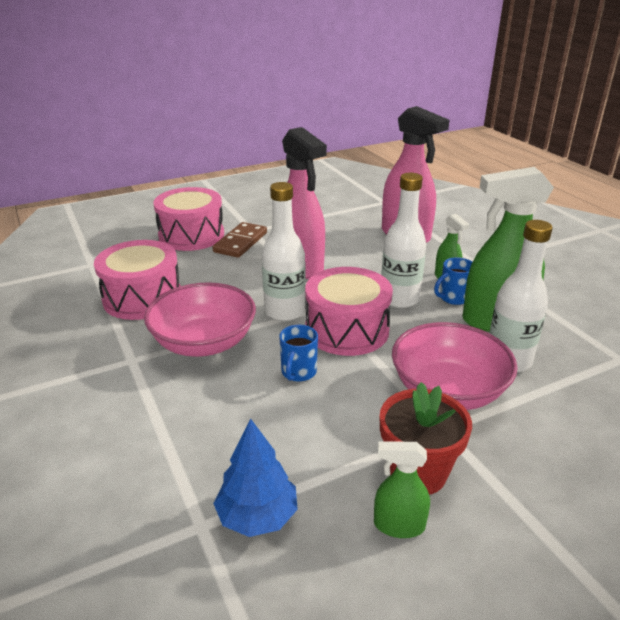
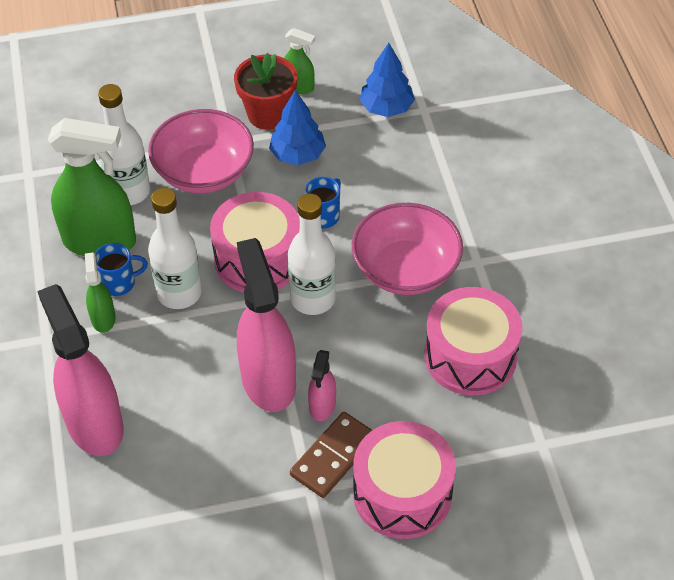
camera: 165 degrees left, 20 degrees up
(255, 260) = (322, 406): none -> pink spray bottle
(354, 428) = (297, 154): none -> blue tree

